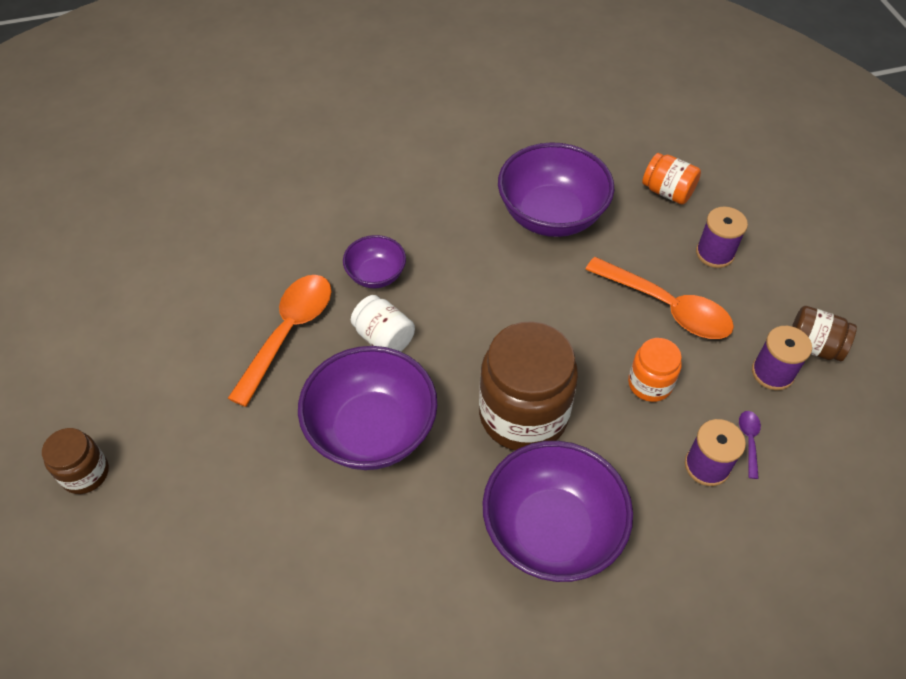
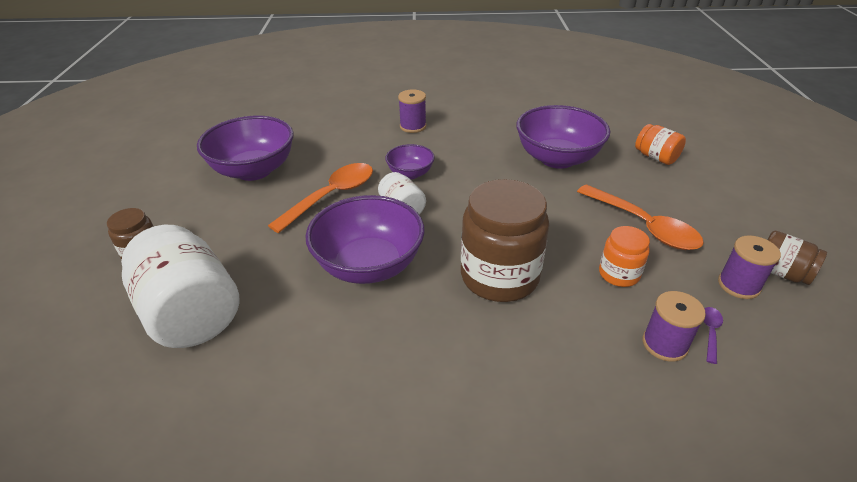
camera: 15 degrees right, 15 degrees down
(190, 543) = (191, 313): none -> white jar
(551, 530) = (501, 366): purple bowl -> purple bowl (254, 170)
(715, 253) = (692, 198): purple spool -> purple spool (413, 126)

